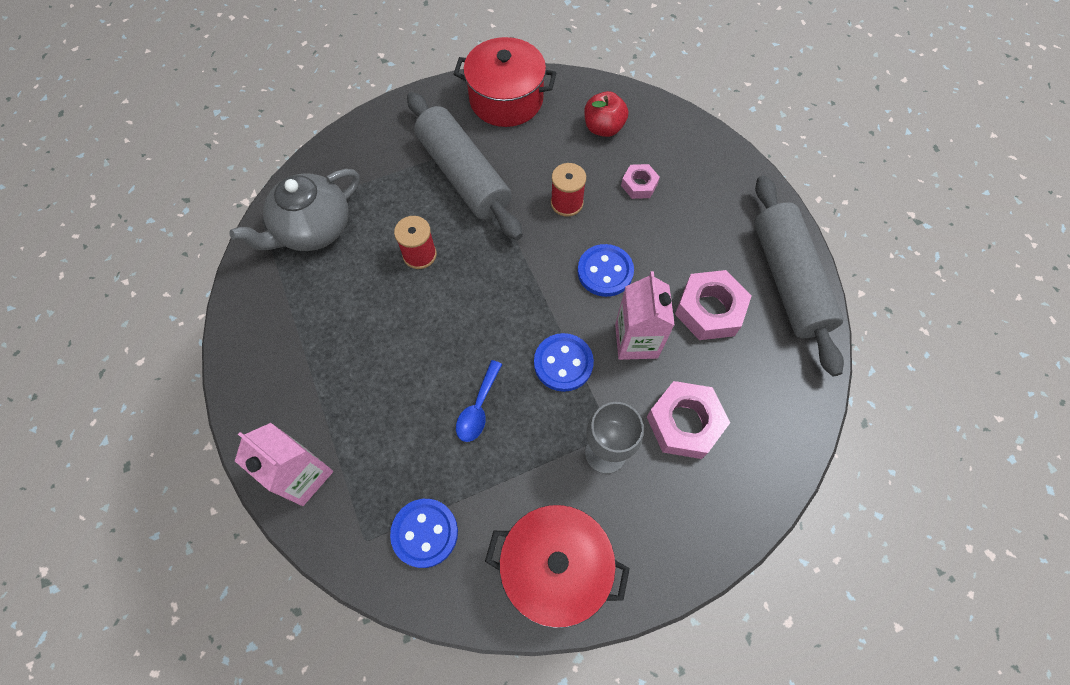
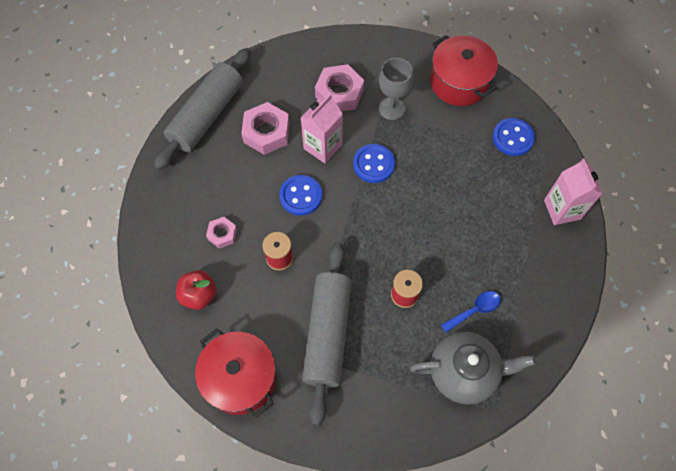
camera: 140 degrees left, 0 degrees up
(478, 408) = (440, 175): blue spoon -> blue spoon (475, 310)

